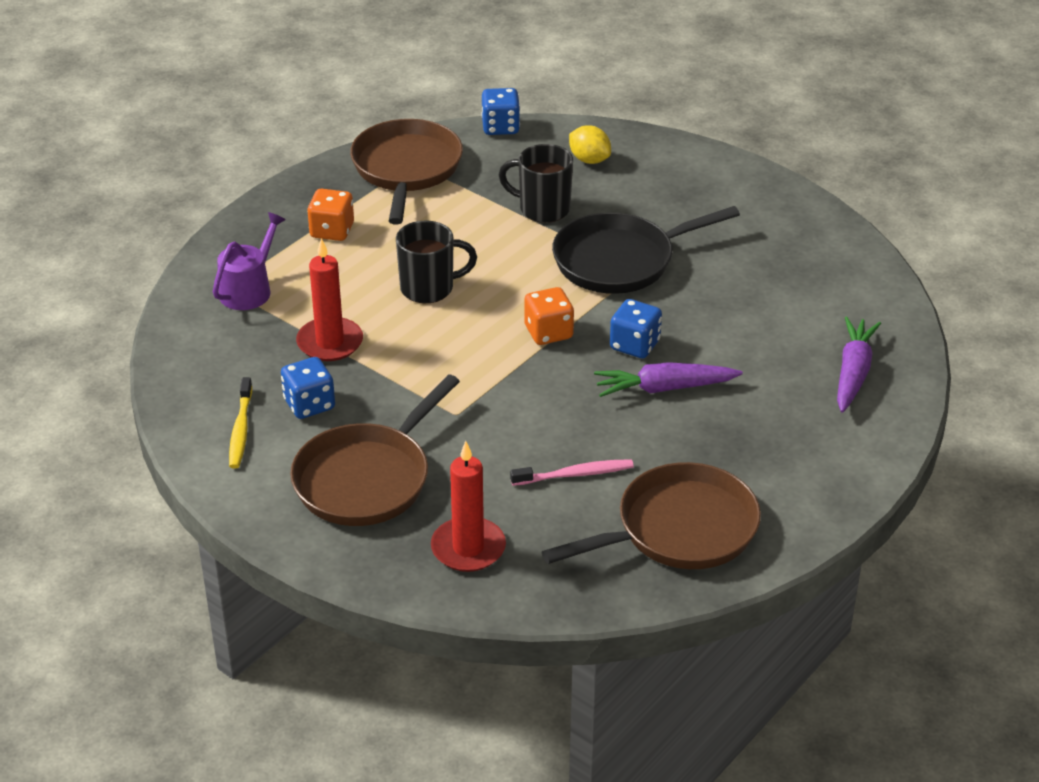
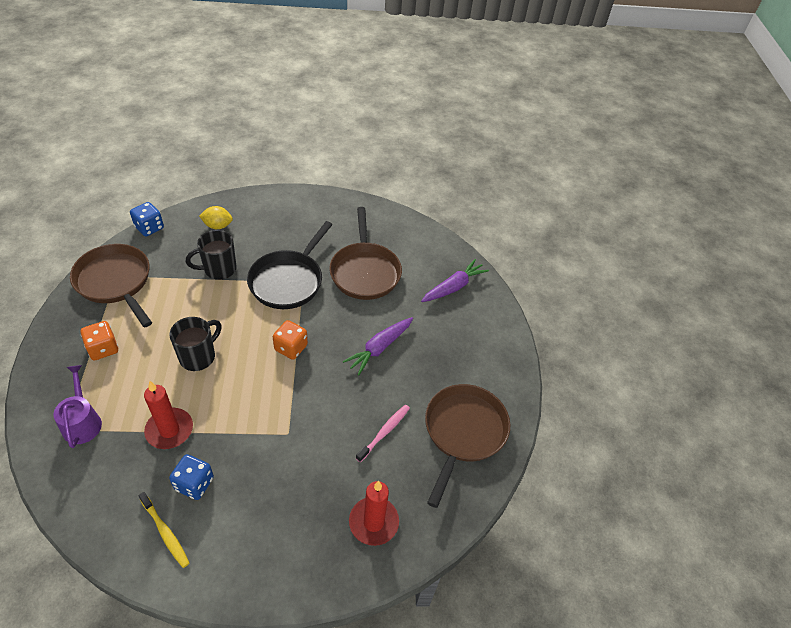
camera: 45 degrees left, 10 degrees up
(367, 478) = (275, 514): brown pan -> brown pan (365, 271)
(635, 345) = (342, 330): blue dice -> none
(853, 372) = (453, 287): purple carrot -> purple carrot turned 75 degrees clockwise

